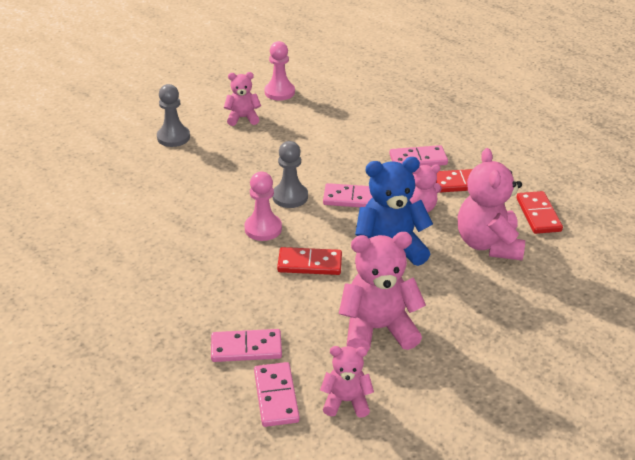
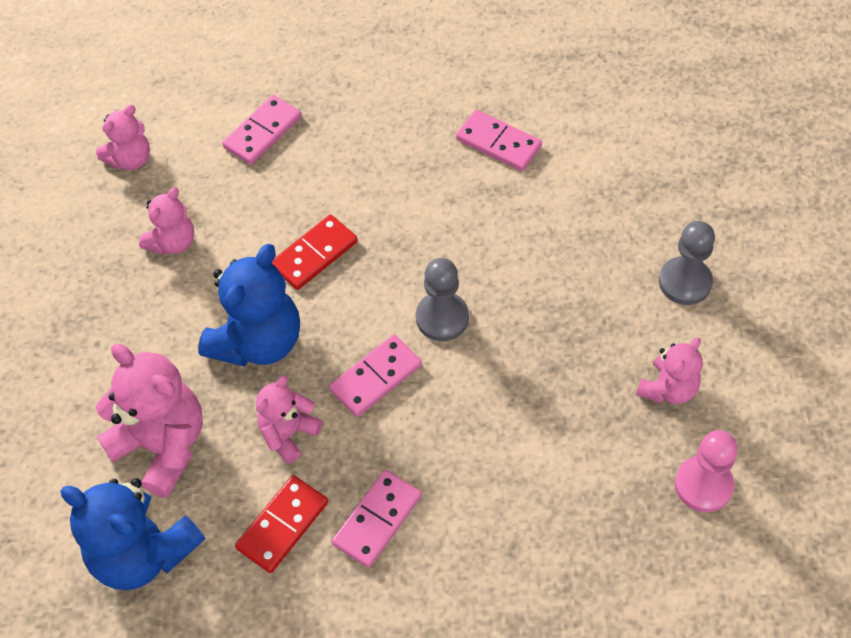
camera: 135 degrees right, 20 degrees up
(263, 228) = (411, 253): pink pawn -> none
(276, 396) = (189, 118): pink domino -> pink domino (498, 143)
(378, 329) = (173, 242): pink teddy bear -> pink teddy bear, size x0.57
(538, 215) = (143, 552): red domino -> blue teddy bear

